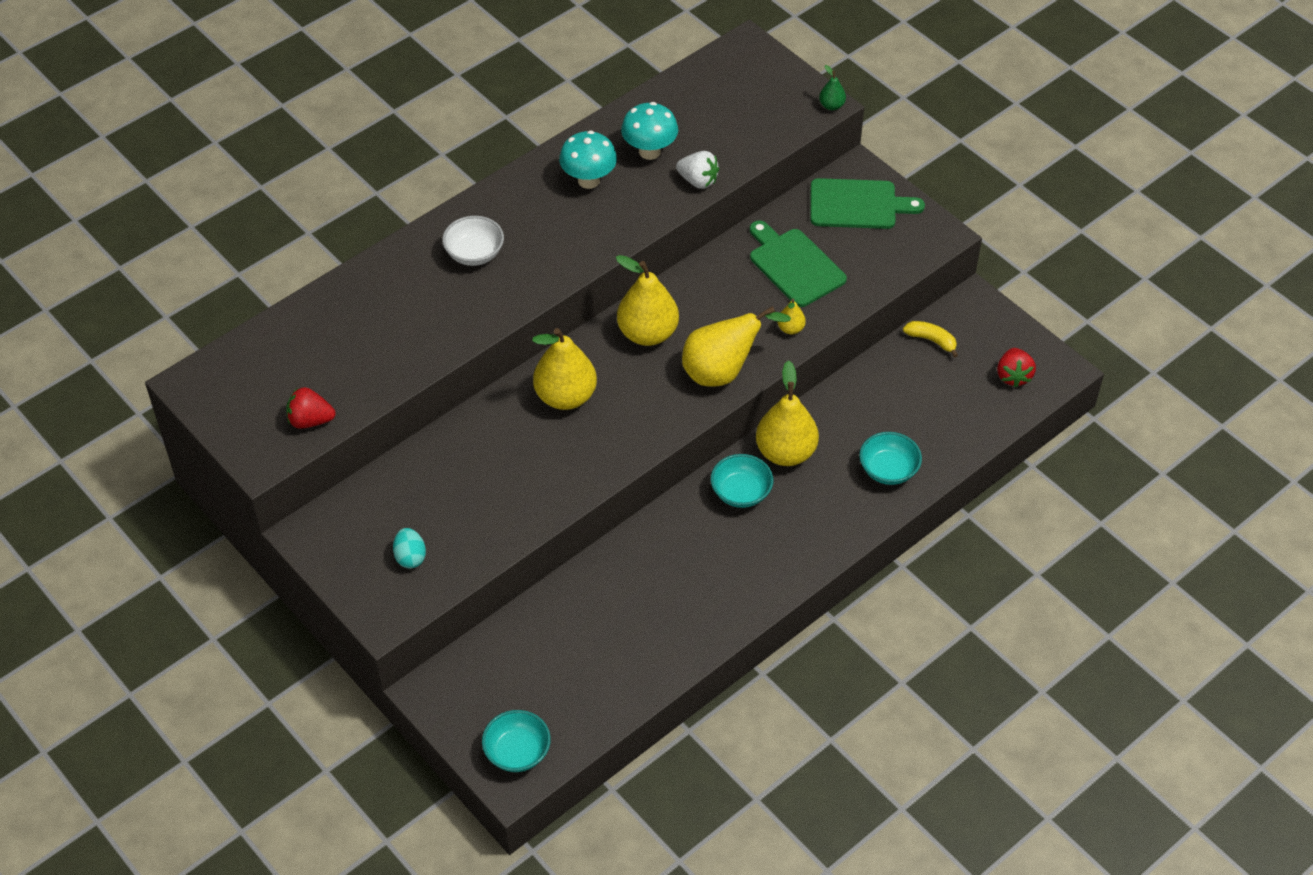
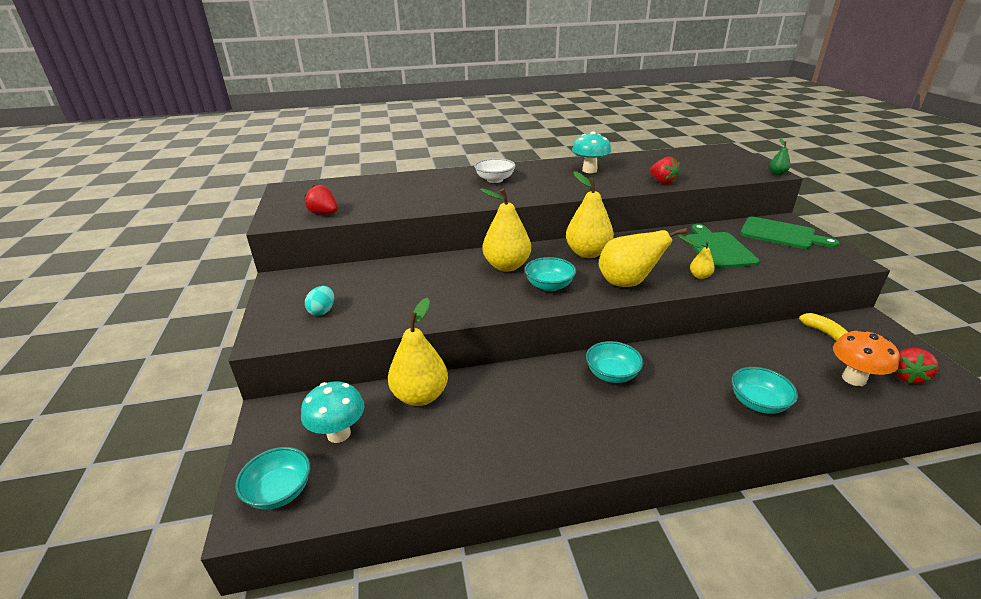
camera: 30 degrees right, 20 degrees down
(635, 412) = (549, 286): none -> turquoise bowl
(649, 151) = (637, 168): turquoise mushroom -> turquoise mushroom (339, 434)
(698, 181) = (662, 182): white strawberry -> red strawberry
(785, 452) = (664, 361): yellow pear -> yellow pear (420, 396)
(967, 400) = (854, 379): none -> orange mushroom

